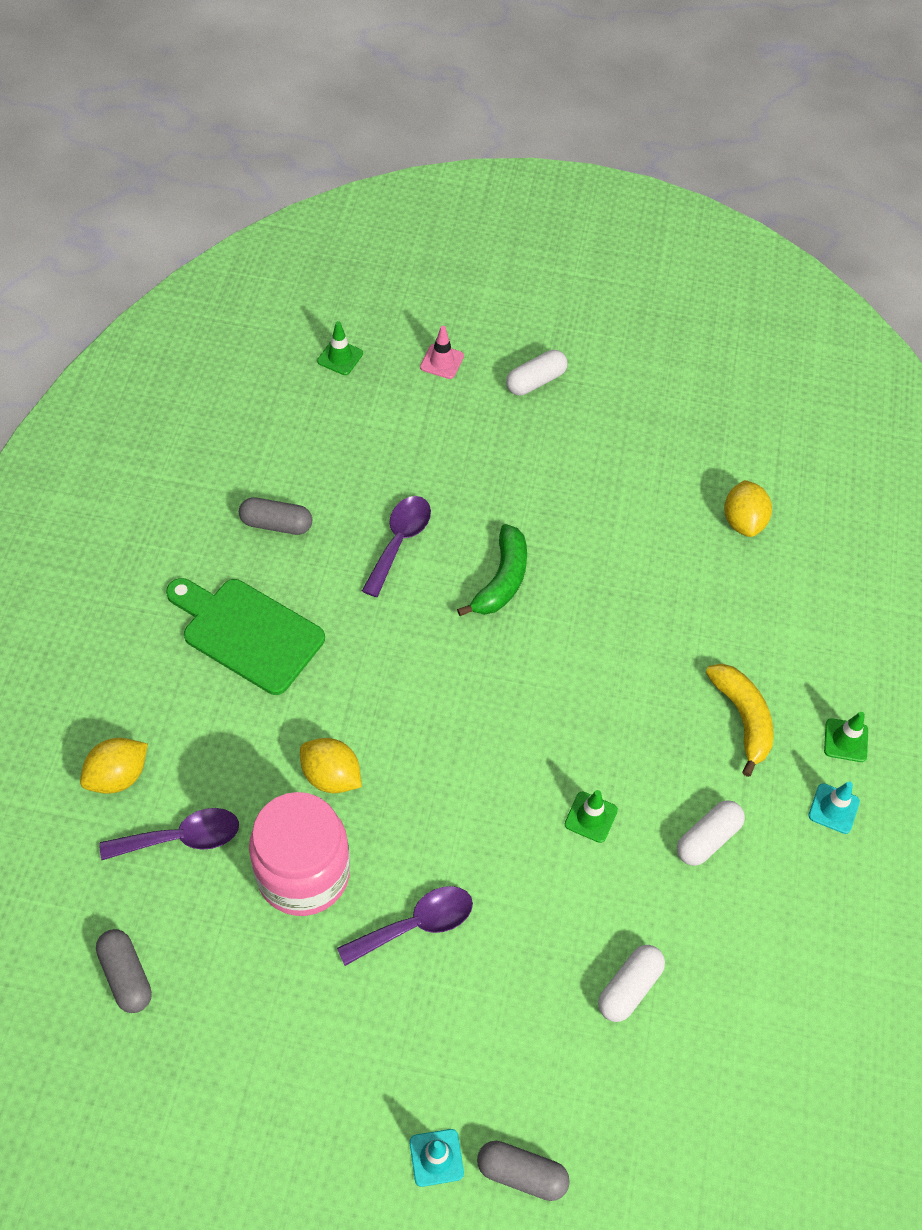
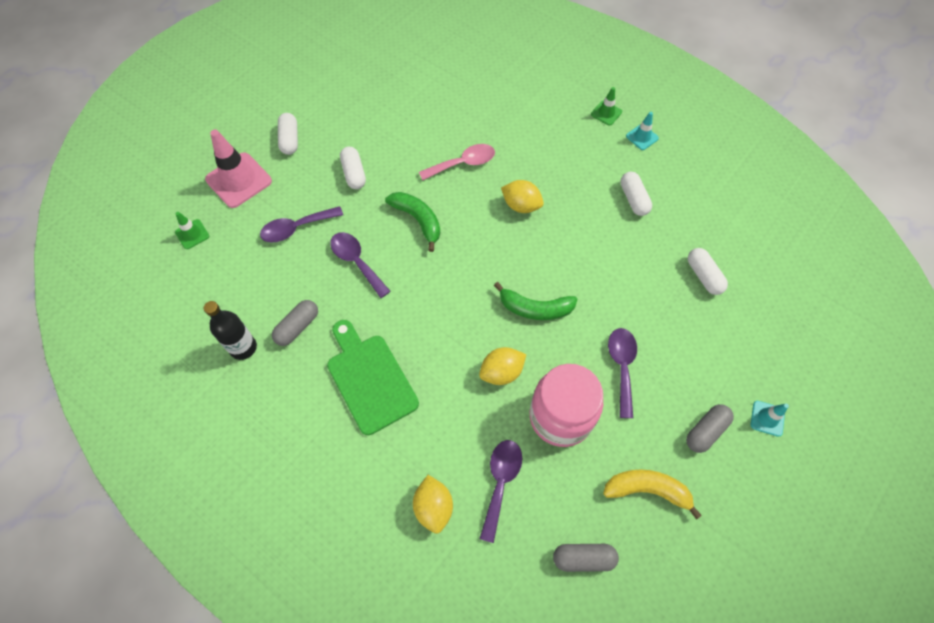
camera: 60 degrees left, 5 degrees up
(222, 484) = (243, 347): none -> black bottle
(247, 632) = (370, 379): green cutting board -> green cutting board turned 90 degrees clockwise
(410, 454) = (296, 228): none -> purple spoon
(442, 361) = (239, 180): pink traffic cone -> pink traffic cone, size x1.97
(447, 778) = (535, 308): none -> green banana
(522, 1173) = (790, 377): grey capsule -> grey capsule (705, 431)
(528, 475) = (354, 173): none -> white capsule
(591, 817) = (595, 247): green traffic cone -> none
(627, 592) = (463, 163): none -> pink spoon
(742, 718) = (571, 149): yellow banana -> yellow banana (647, 490)
(743, 521) = (451, 90): yellow lemon -> yellow lemon (521, 205)

